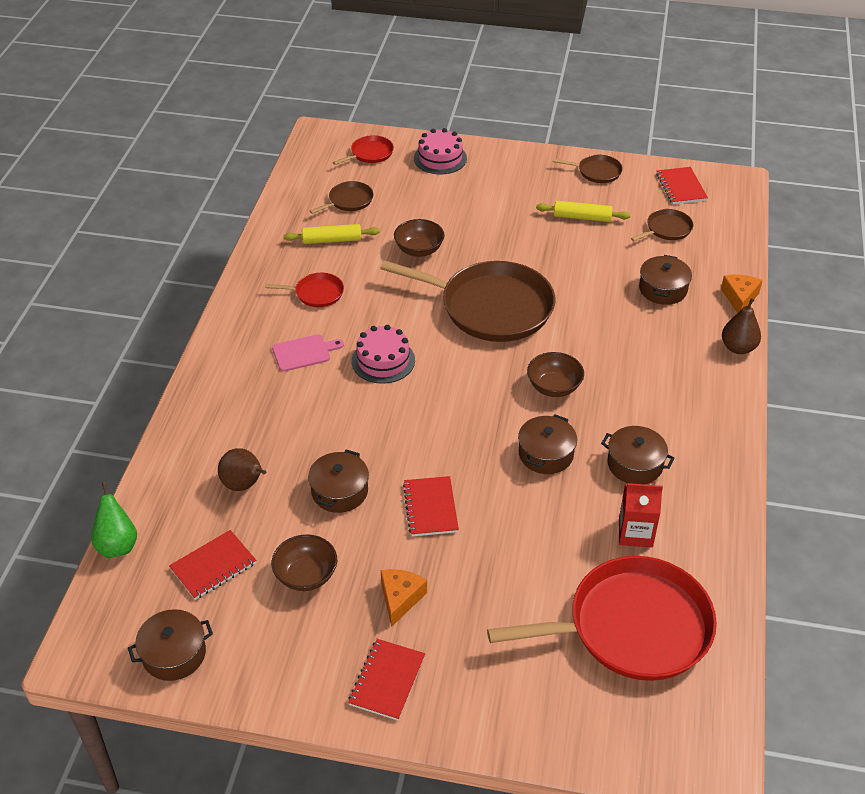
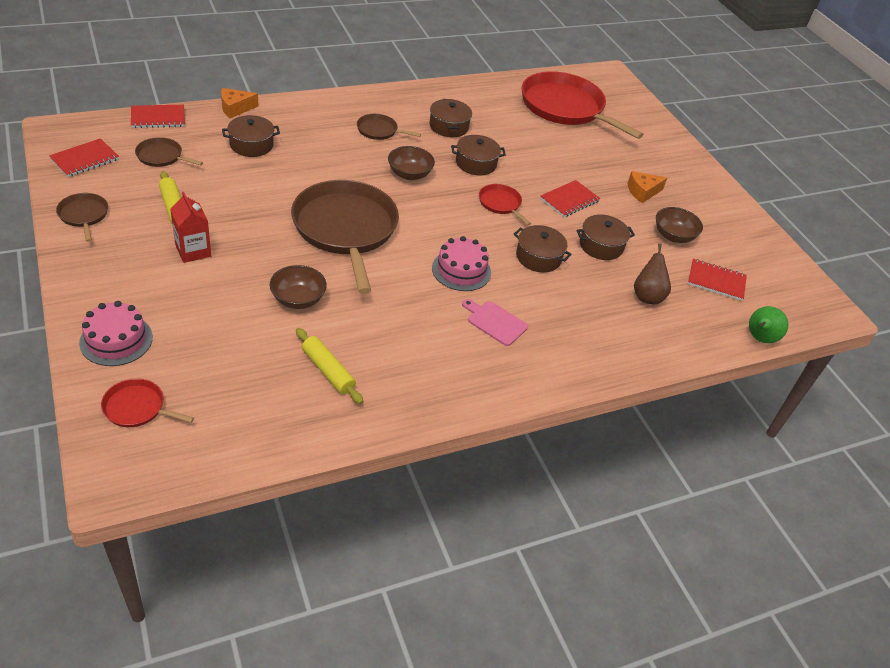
camera: 130 degrees left, 0 degrees up
(174, 654) = (781, 270): brown pot -> brown pot (538, 257)
(316, 293) = (416, 347): red pan -> red pan (501, 204)
(349, 201) = (248, 387): brown pan -> brown pan (379, 131)
(387, 680) = (692, 181): red notebook -> red notebook (158, 118)
(635, 533) = (502, 117): red carton -> red carton (193, 251)
(738, 348) = (296, 102): brown pear -> none

